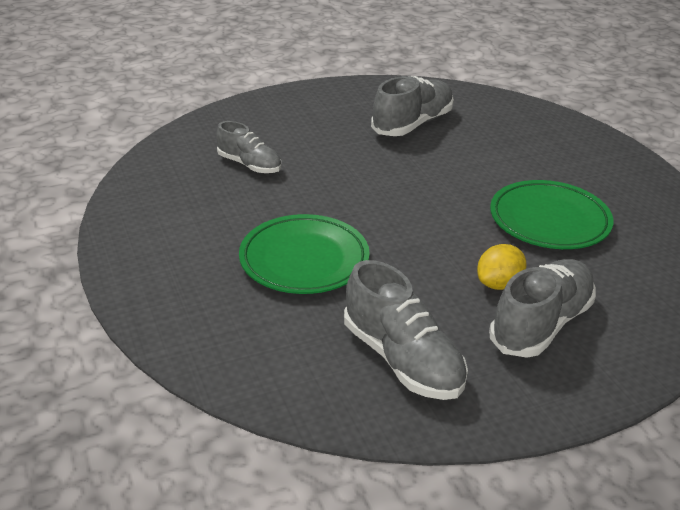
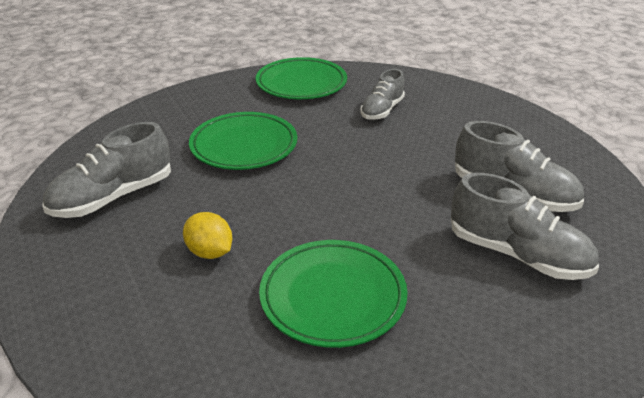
camera: 85 degrees right, 0 degrees up
(159, 211) = (301, 84): none -> green plate
(541, 324) = (145, 278): grey shoe -> grey shoe (517, 254)

